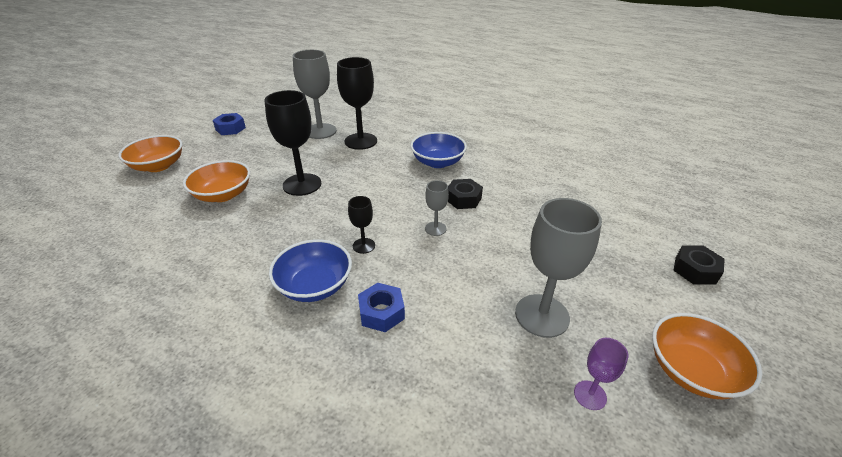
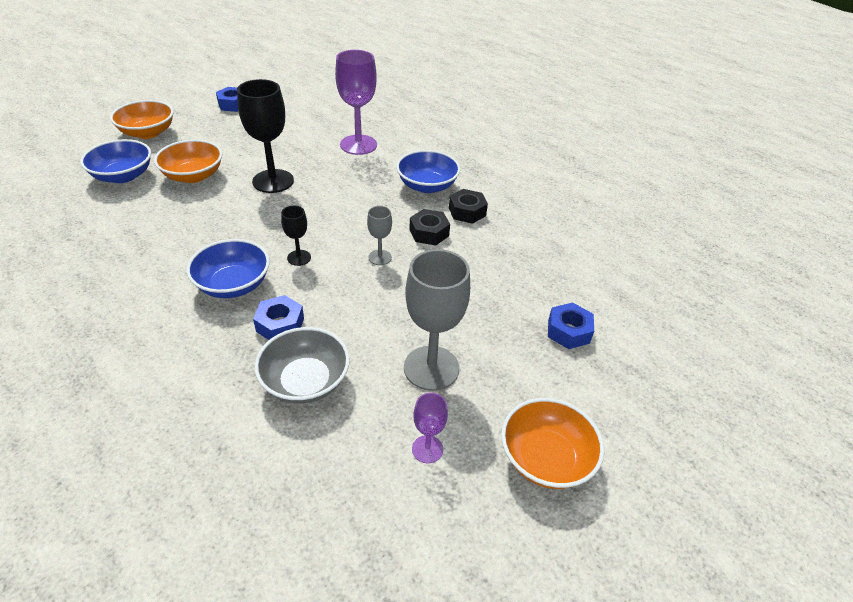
camera: 15 degrees right, 5 degrees up
(150, 209) = (123, 176): none -> blue bowl
(320, 131) = (322, 125): grey goblet -> none
(361, 141) = (358, 145): black goblet -> purple goblet
(438, 362) = (305, 381): none -> grey bowl
(627, 253) = (568, 331): none -> blue nut
(695, 270) = (632, 368): black nut -> black nut (467, 212)

